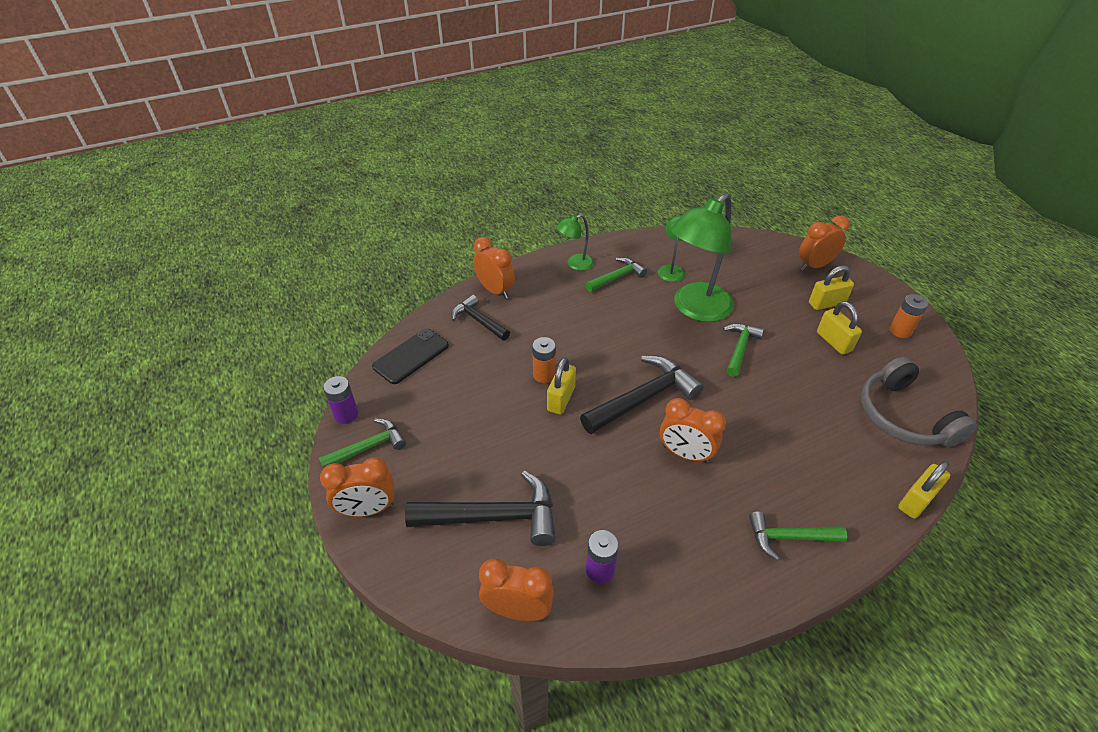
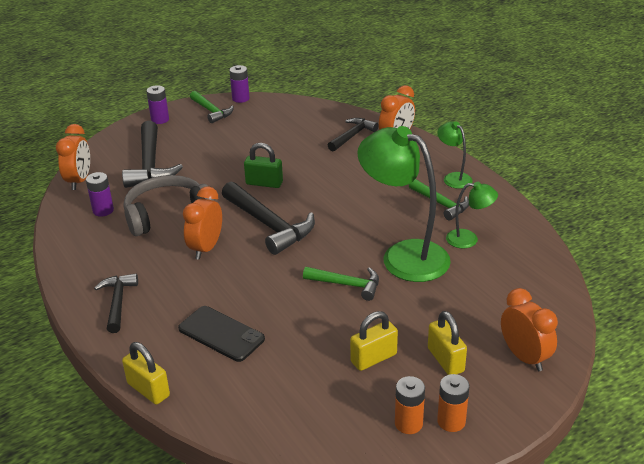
camera: 85 degrees right, 10 degrees down
(368, 510) = (160, 119): orange clock -> purple battery
(411, 356) = (303, 113): black phone -> black phone (221, 334)
(544, 375) = (291, 173): orange battery -> orange battery (451, 421)
(561, 399) = (264, 183): yellow padlock -> green padlock
(788, 537) = (118, 302): green hammer -> black hammer
(903, 416) = (259, 400): grey headphones -> grey headphones (167, 214)

